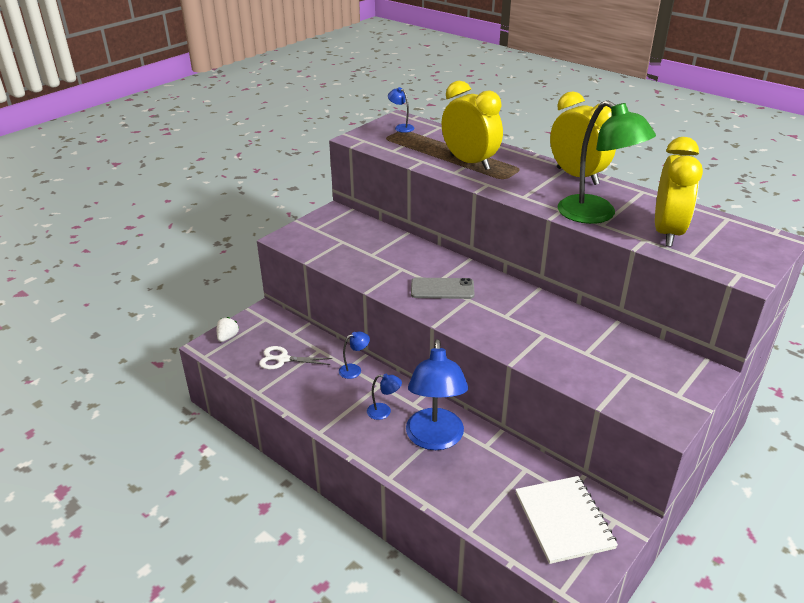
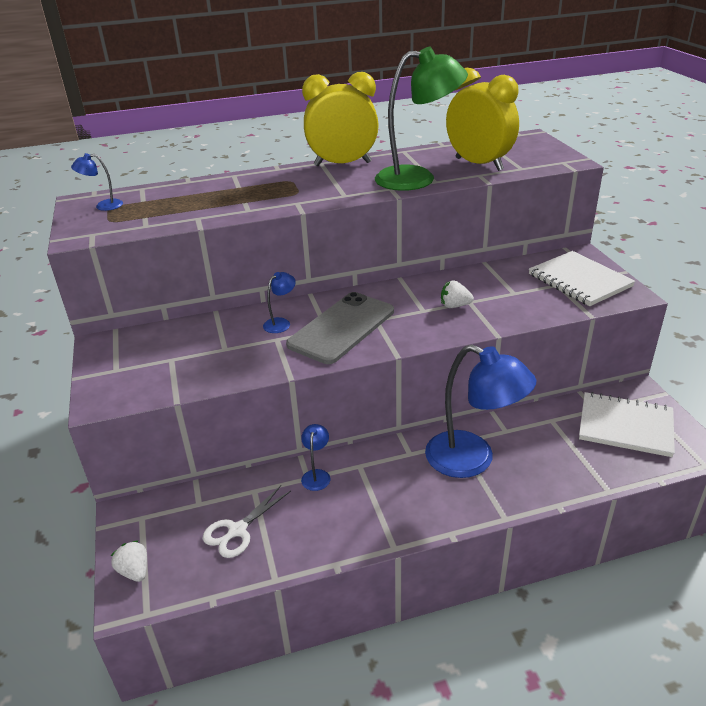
camera: 55 degrees left, 0 degrees up
(384, 412) = (404, 480): blue lamp -> blue lamp (281, 323)
(442, 289) = (341, 328): grey phone -> grey phone, size x1.52
(470, 162) = (241, 197): yellow clock -> none
(529, 329) = (454, 306): none -> white strawberry
(654, 384) = (579, 280): none -> white notebook

